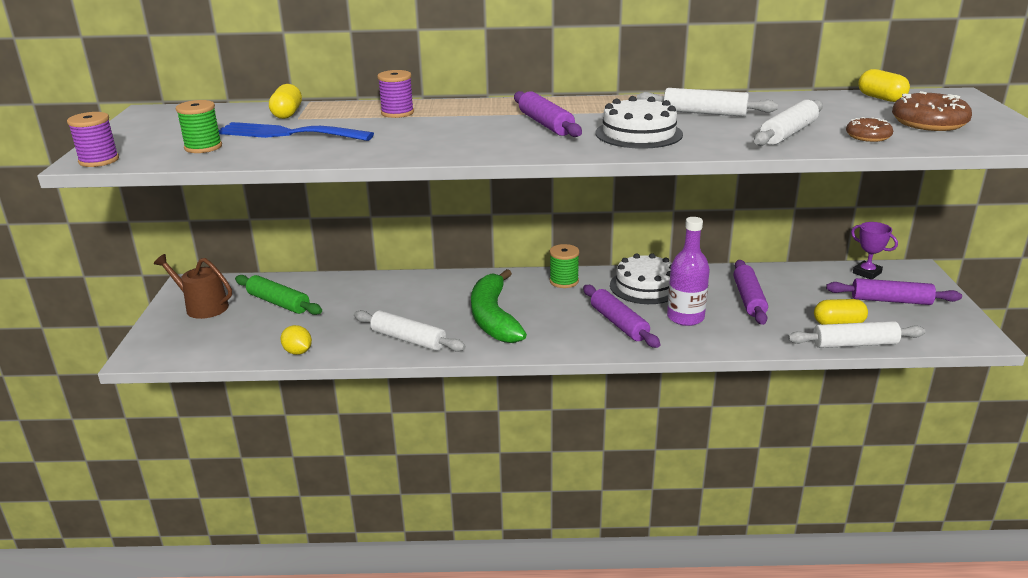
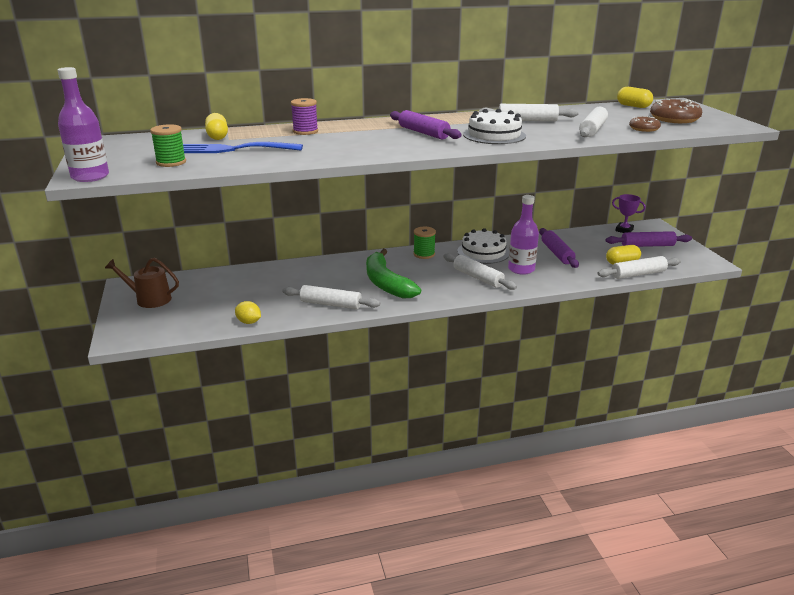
camera: 15 degrees left, 0 degrees up
(99, 160) = (90, 177): purple spool -> purple bottle
(278, 303) = (212, 290): green rolling pin -> none
(619, 323) = (478, 278): purple rolling pin -> white rolling pin

